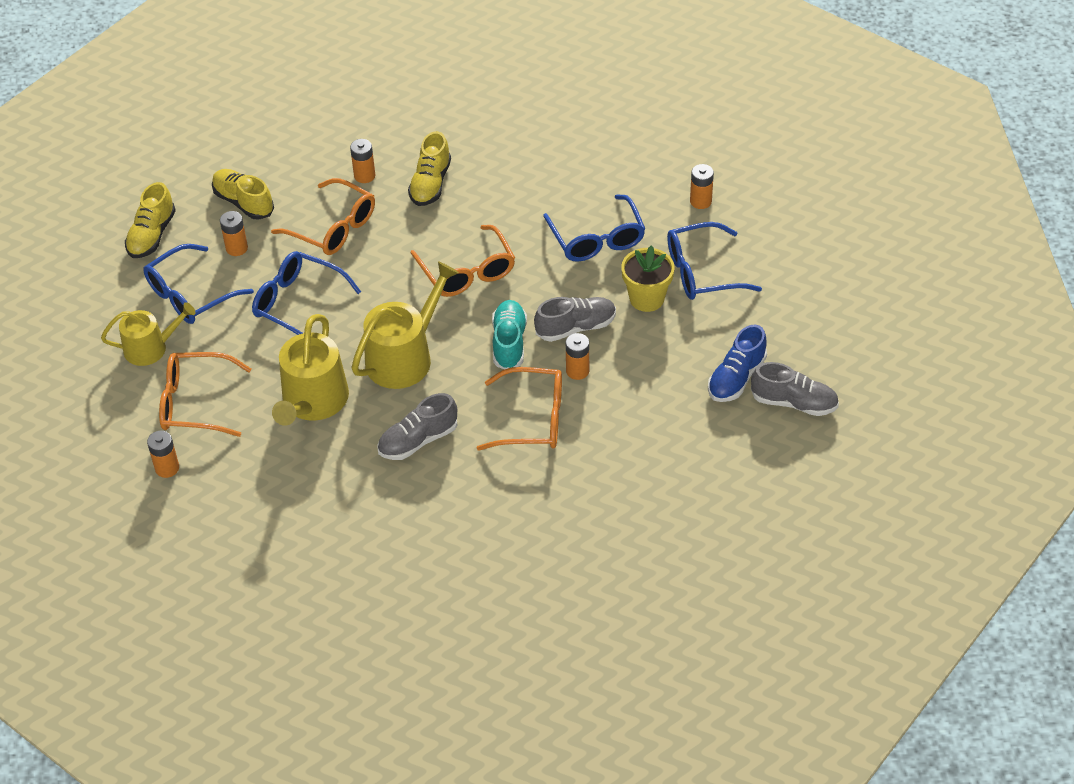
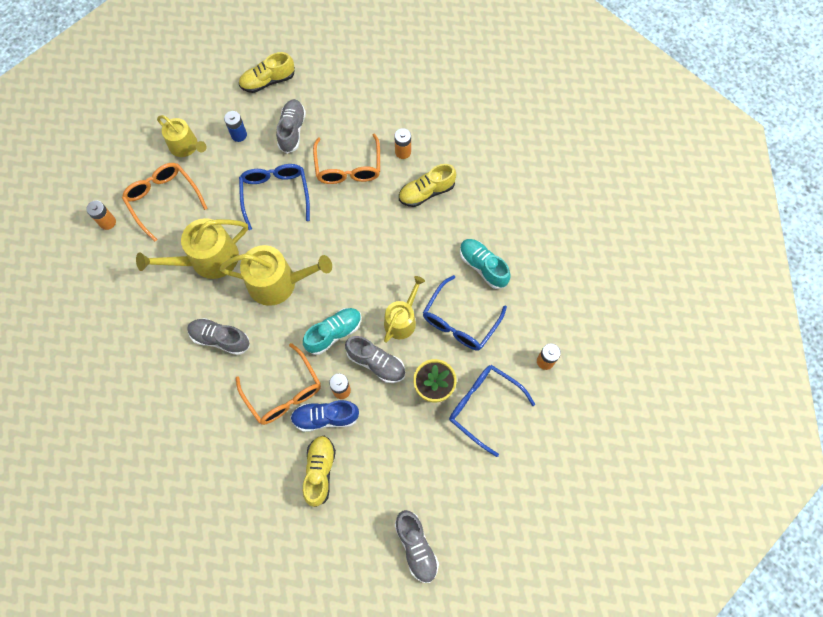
camera: 50 degrees right, 20 degrees up
(190, 295) = (239, 135): blue glasses -> blue battery
(236, 248) = (292, 130): orange battery -> grey shoe
(243, 202) = (329, 106): yellow shoe -> yellow shoe (320, 471)
(467, 272) = (372, 267): orange glasses -> none
(550, 281) = (402, 319): none -> yellow watering can
(557, 189) = (483, 266): none -> turquoise shoe
(736, 378) = (409, 494): blue shoe -> blue shoe (325, 417)

